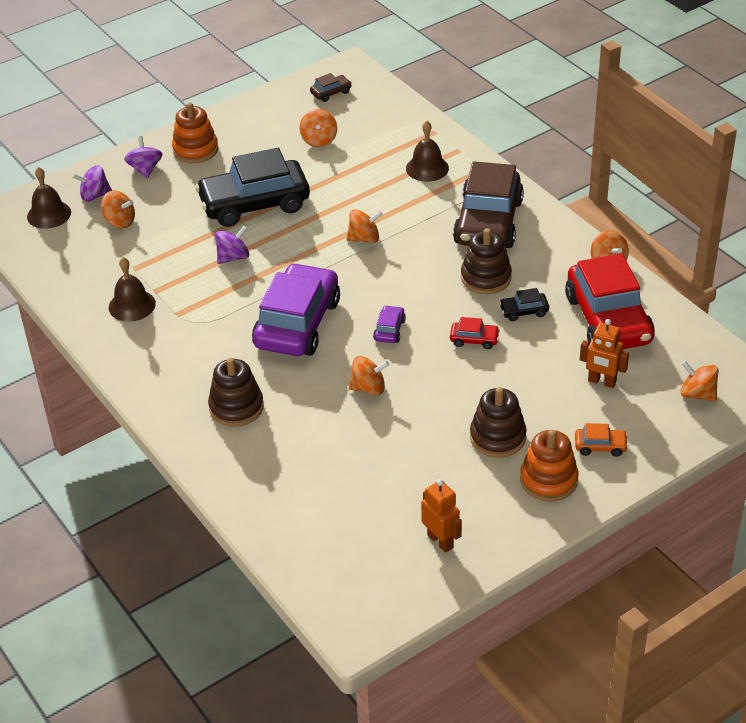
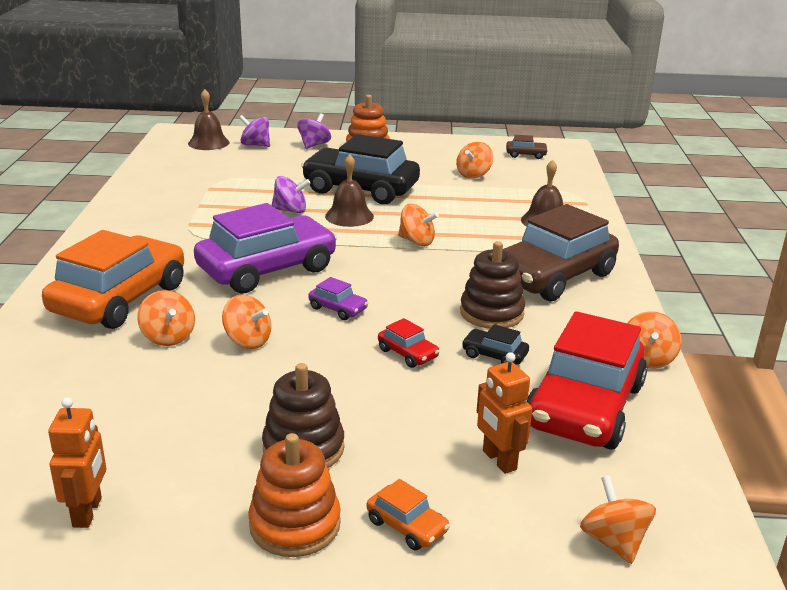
camera: 35 degrees right, 15 degrees down
(120, 221) = (247, 162): orange spinning top -> orange spinning top (168, 337)
(132, 305) = (168, 206): brown bell -> brown bell (349, 216)
(236, 407) = (120, 299): brown stacking toy -> orange car
(389, 330) = (338, 309): purple car -> purple car turned 75 degrees clockwise

